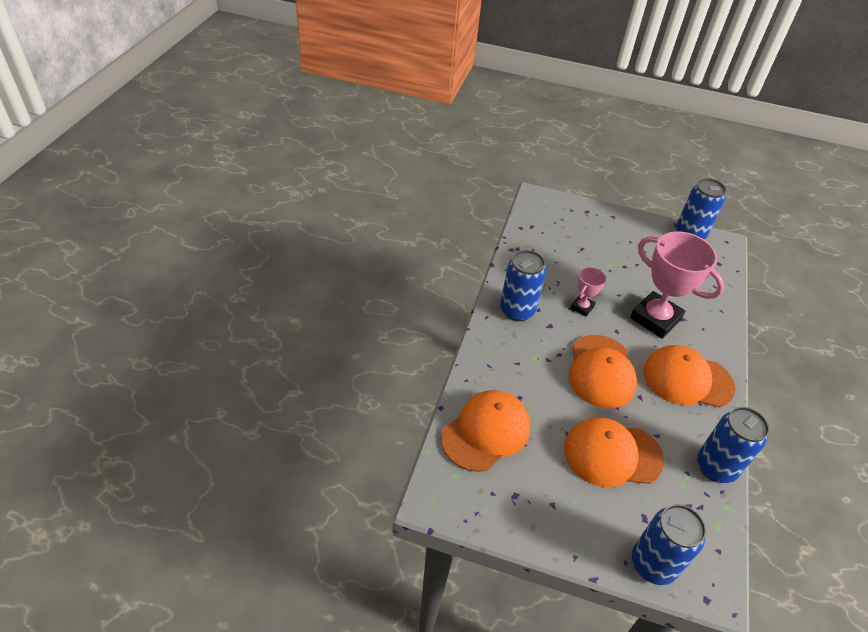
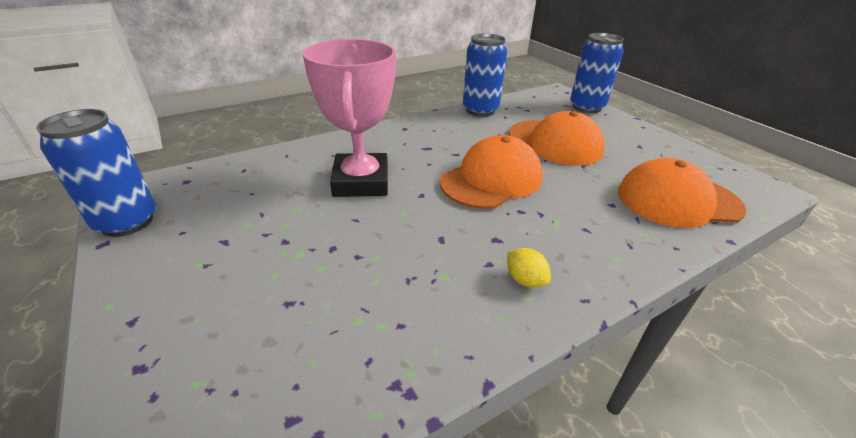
camera: 135 degrees left, 10 degrees down
(517, 310) = (525, 280): blue can -> yellow lemon
(582, 307) = (425, 233): pink trophy -> none
(687, 379) = (417, 141): orange cap -> none

